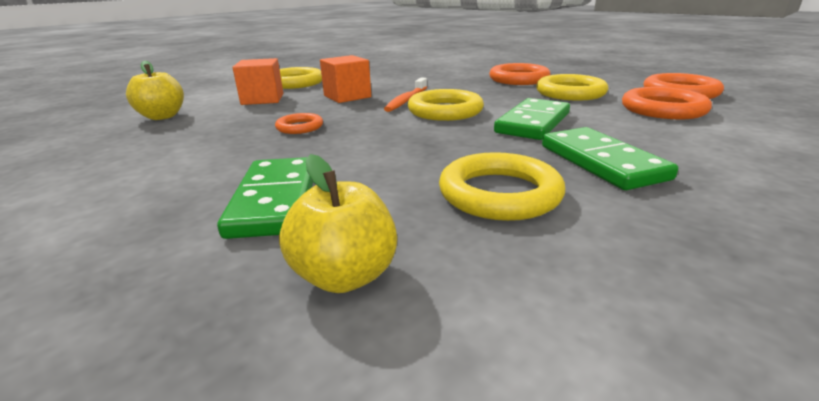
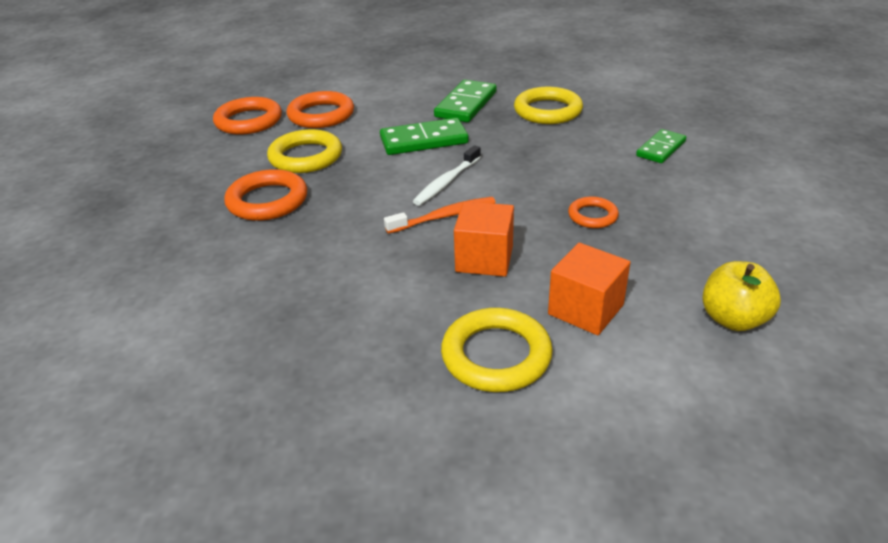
camera: 135 degrees left, 10 degrees up
(276, 200) = (660, 149): green domino -> green domino, size x0.65
(345, 275) = (653, 108): yellow apple -> none
(445, 111) = (447, 182): yellow ring -> white toothbrush

